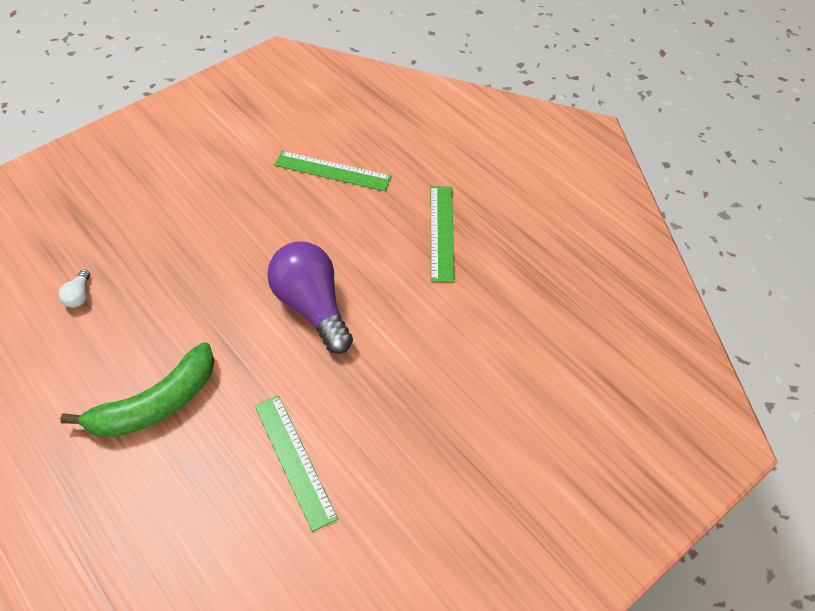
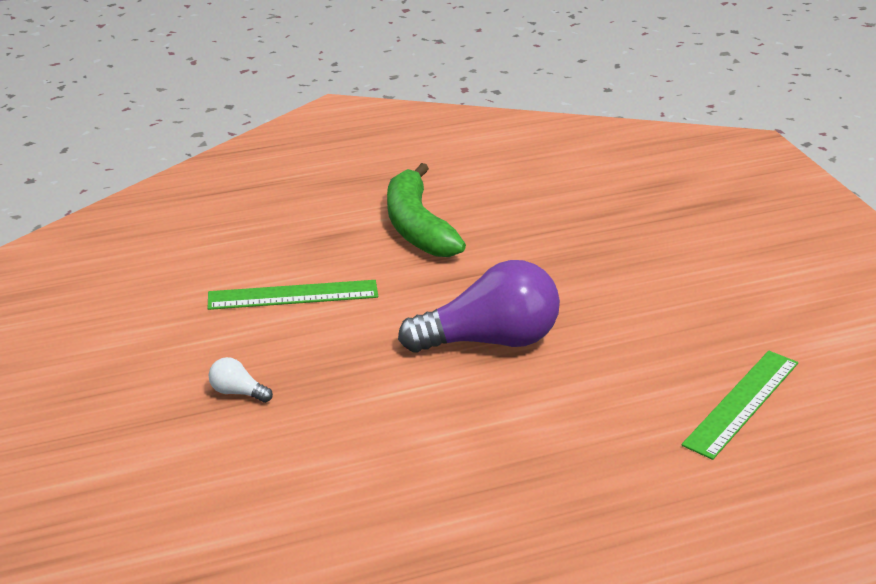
camera: 110 degrees right, 20 degrees down
(79, 296) = (586, 197): white light bulb -> white light bulb (238, 392)
(442, 232) = (570, 483): green ruler -> none

